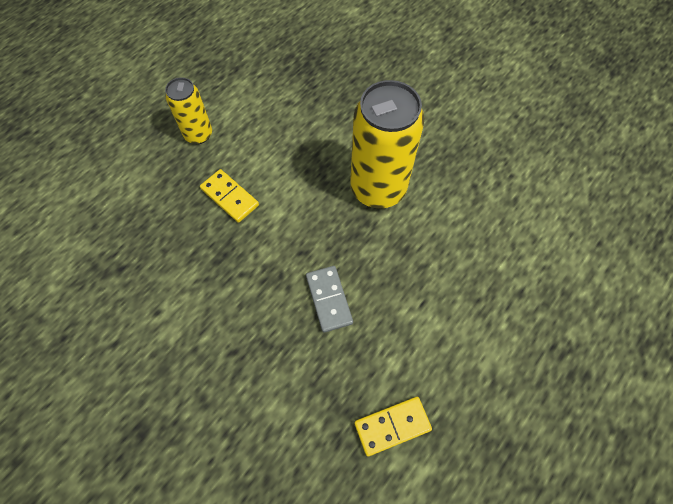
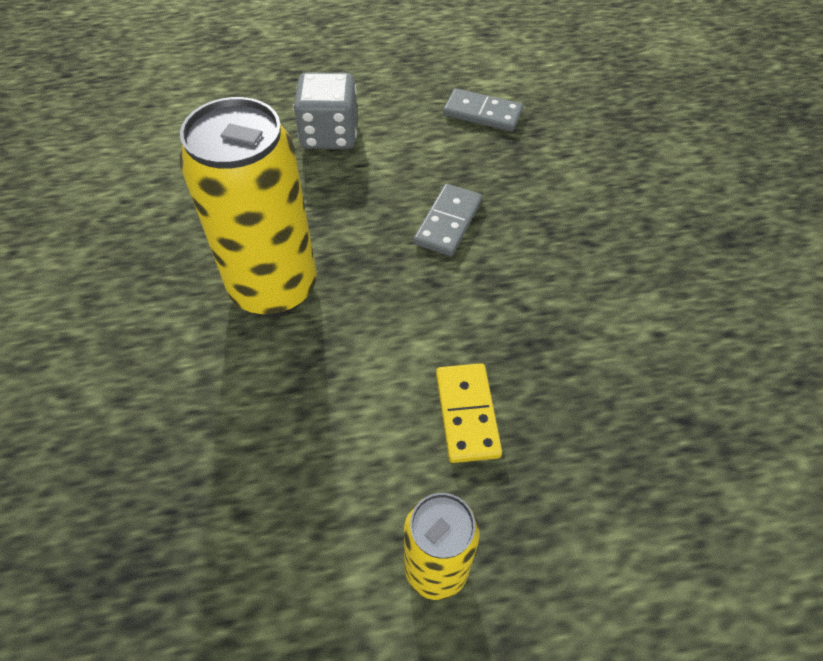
camera: 140 degrees left, 10 degrees down
(392, 426) = (482, 113): yellow domino -> grey domino
(468, 312) = (329, 135): none -> grey dice

